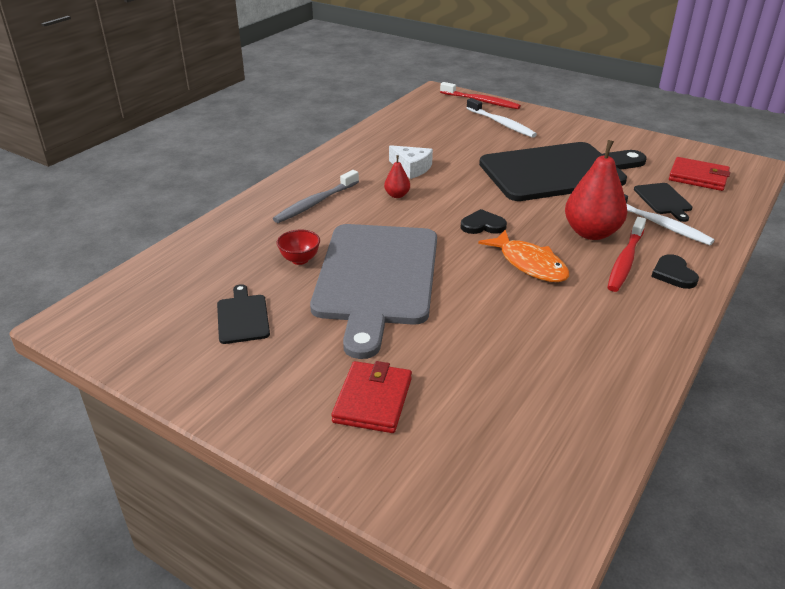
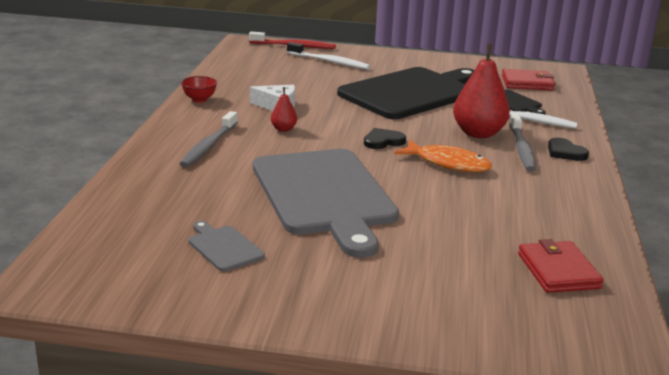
camera: 25 degrees left, 10 degrees down
(242, 317) = (224, 247): black cutting board -> grey cutting board
(300, 260) = (237, 193): red bowl -> red bowl (199, 99)
(372, 400) = (405, 284): red wallet -> red wallet (558, 271)
(625, 260) = (522, 149): red toothbrush -> grey toothbrush

